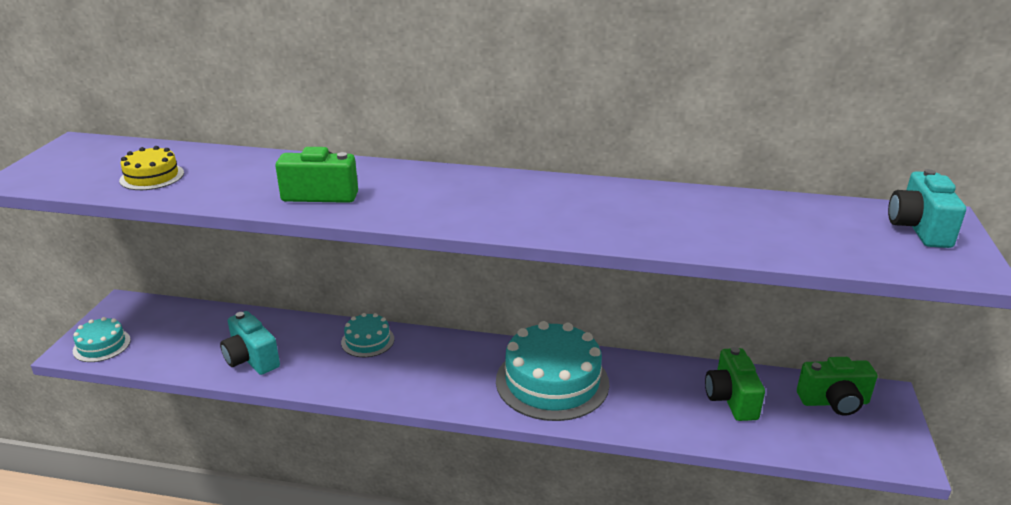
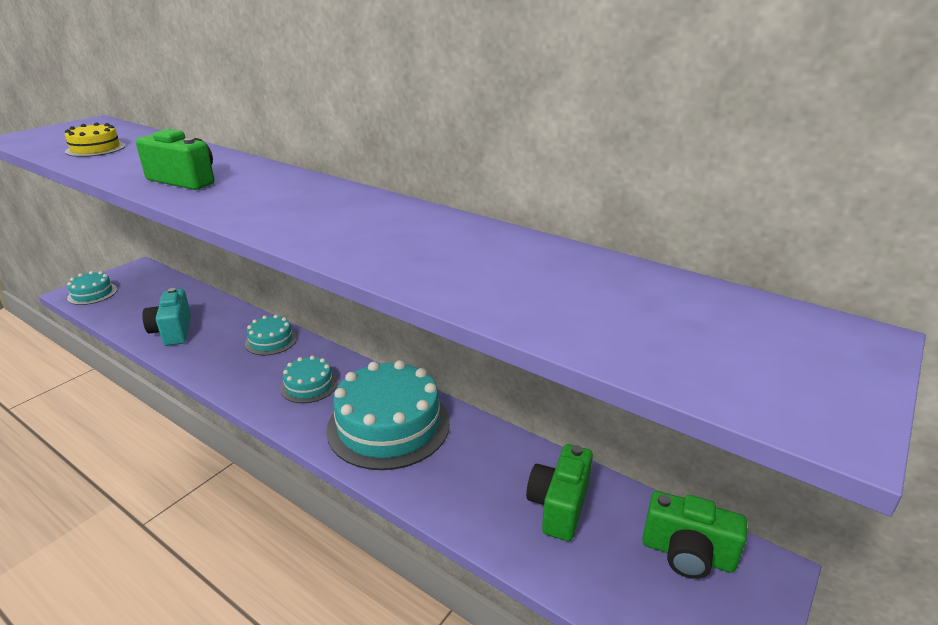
camera: 25 degrees right, 0 degrees up
(448, 370) = (309, 385): none -> turquoise cake
(918, 228) = (798, 343): turquoise camera -> none

